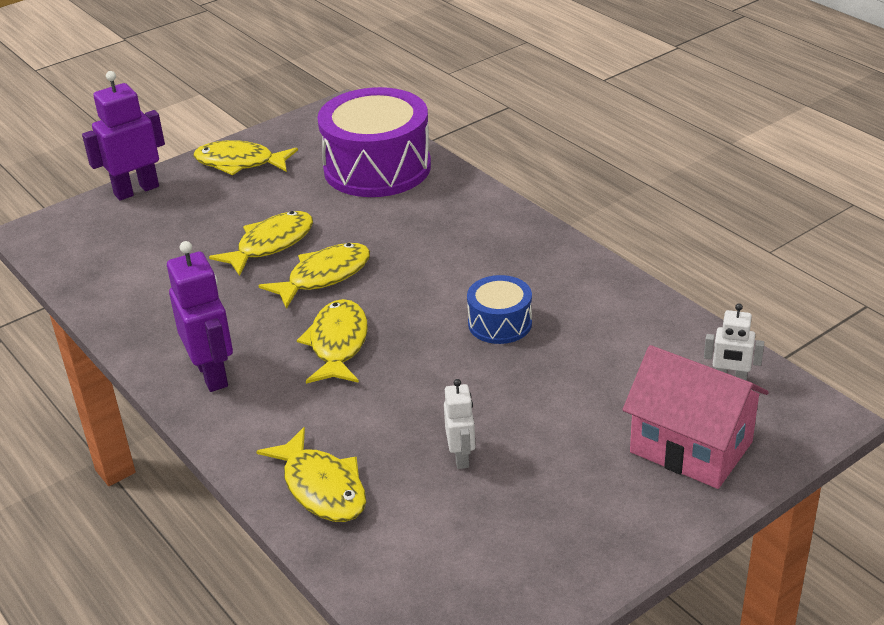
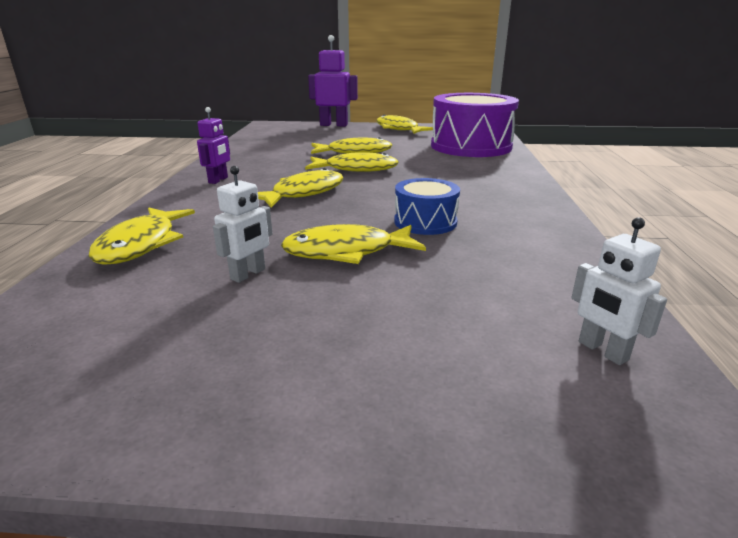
camera: 40 degrees right, 10 degrees down
(212, 374) = (218, 180): purple robot -> purple robot, size x0.58
(492, 393) = (346, 252): none -> yellow fish
(691, 447) = (461, 384): pink house -> none

